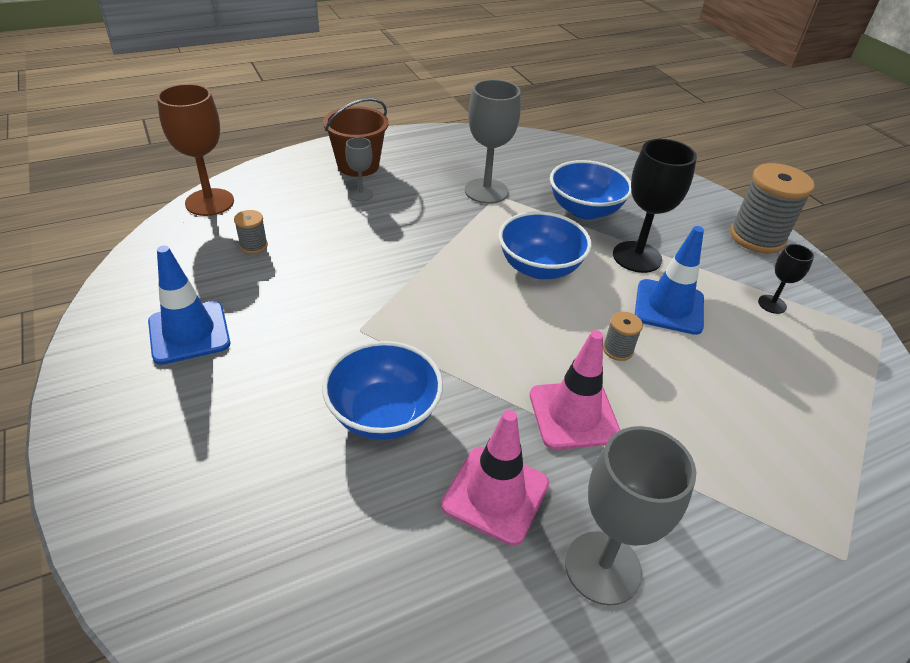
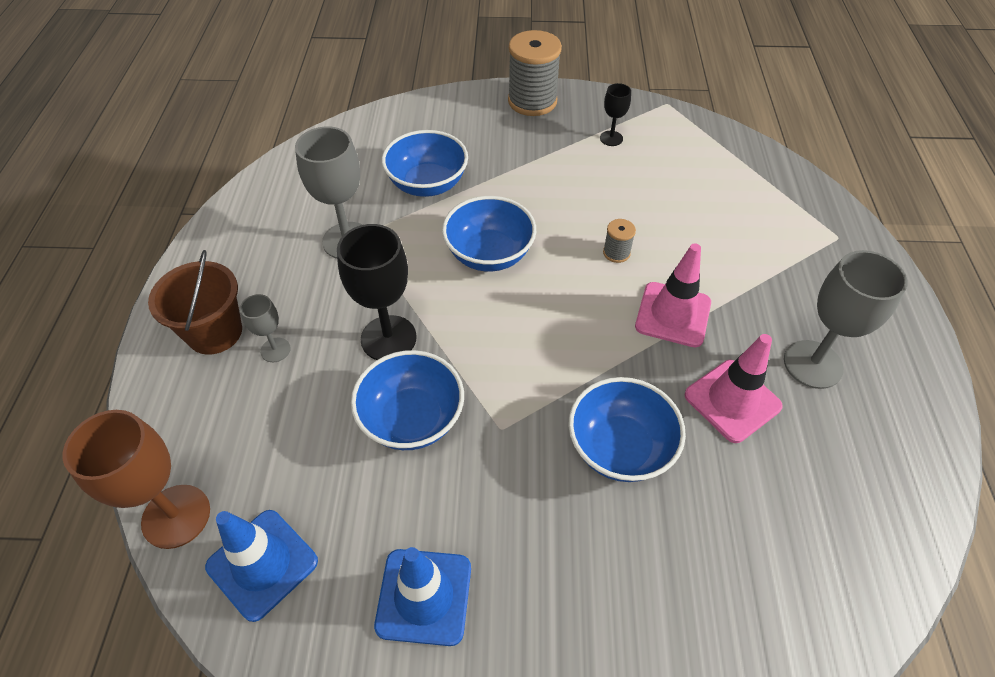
camera: 60 degrees left, 10 degrees up
(253, 246) = (303, 488): grey spool -> none
(340, 277) = (412, 419): none -> blue bowl
(637, 257) = (513, 183): black goblet -> black goblet (388, 338)
(669, 307) = (584, 197): blue traffic cone -> blue traffic cone (262, 564)

